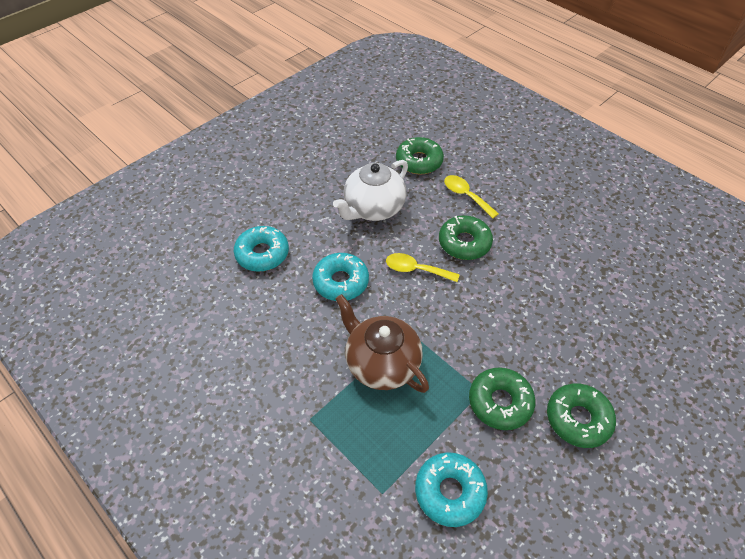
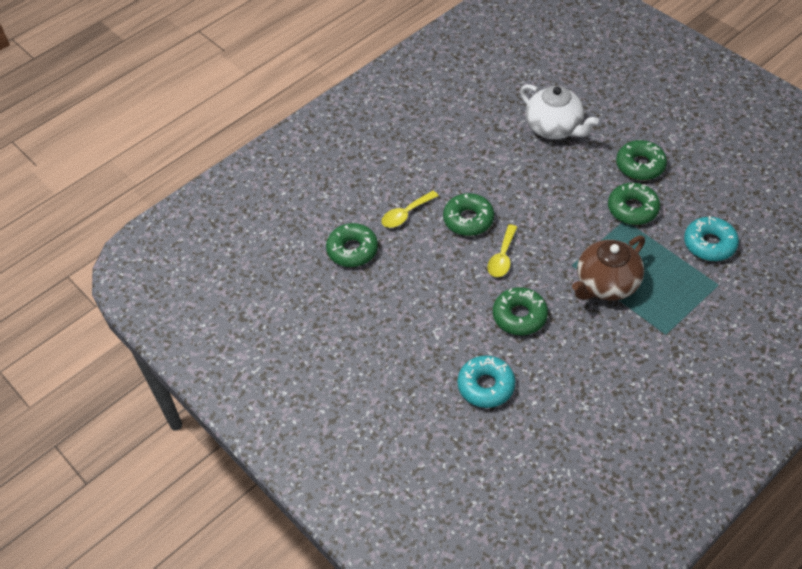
camera: 85 degrees left, 0 degrees up
(341, 282) = (519, 316): turquoise donut -> green donut
(373, 208) = (421, 290): white teapot -> white teapot (554, 128)

